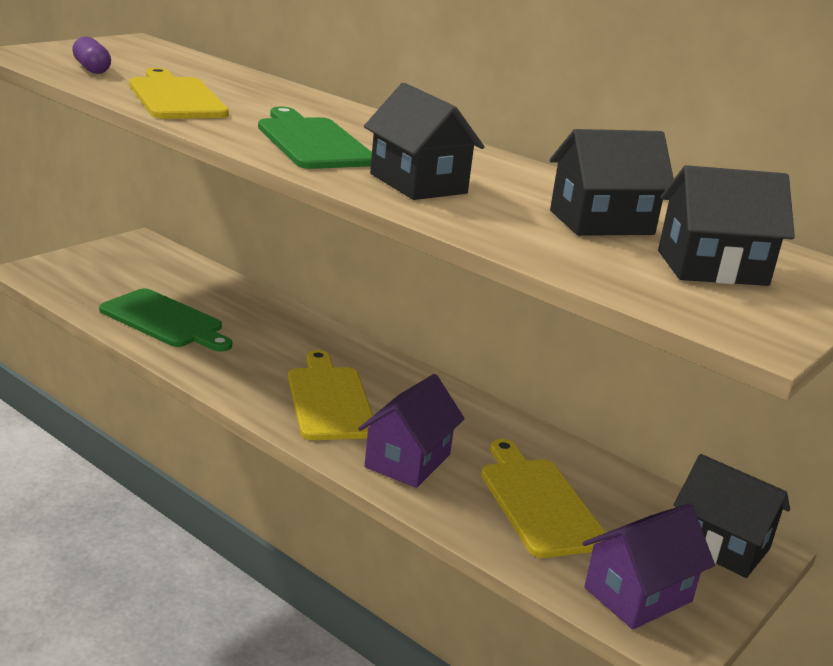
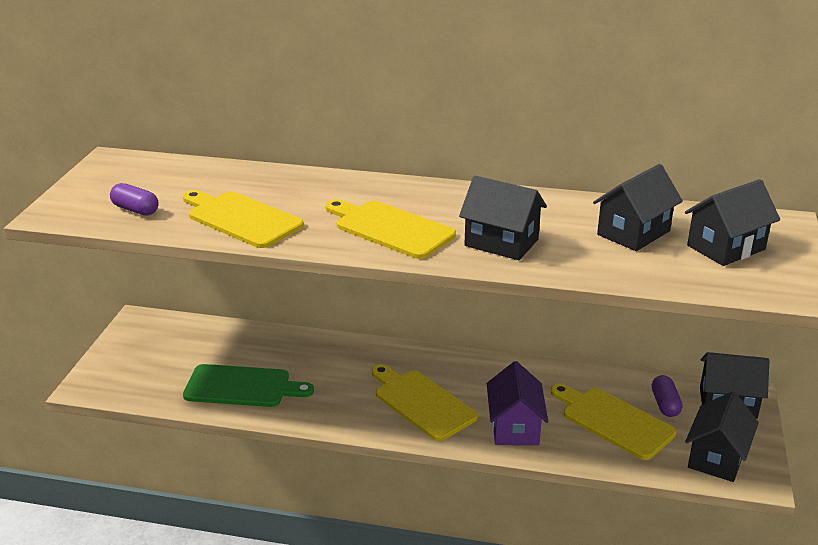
camera: 25 degrees left, 5 degrees up
(312, 142) = (390, 228): green cutting board -> yellow cutting board
(628, 513) = (665, 404): none -> purple capsule
(638, 594) = (716, 458): purple house -> black house

